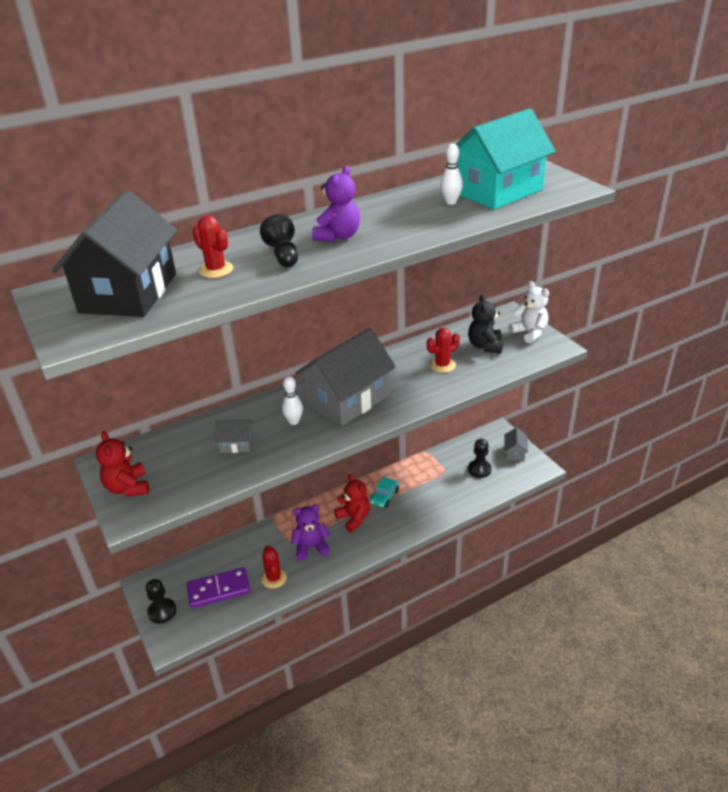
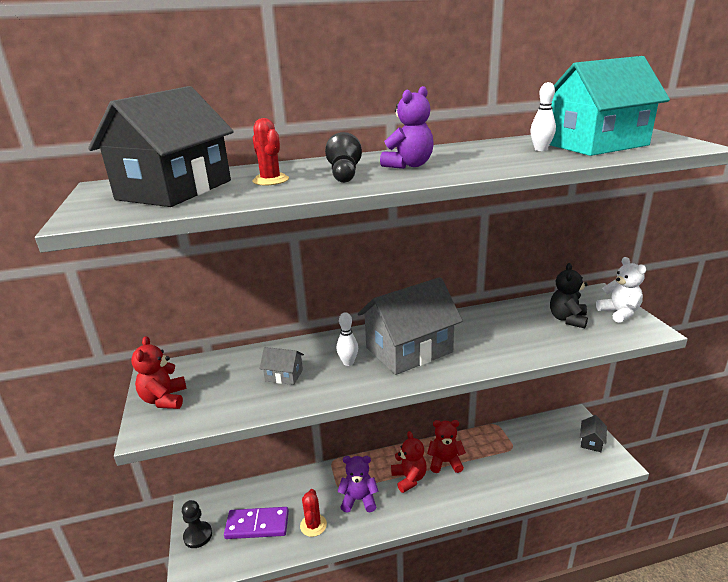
camera: 15 degrees right, 10 degrees down
(384, 497) = (445, 462): turquoise car -> red teddy bear
(442, 365) = (517, 331): red cactus -> none
(479, 469) = (550, 452): black pawn -> none
(514, 452) = (591, 442): grey house -> black house

